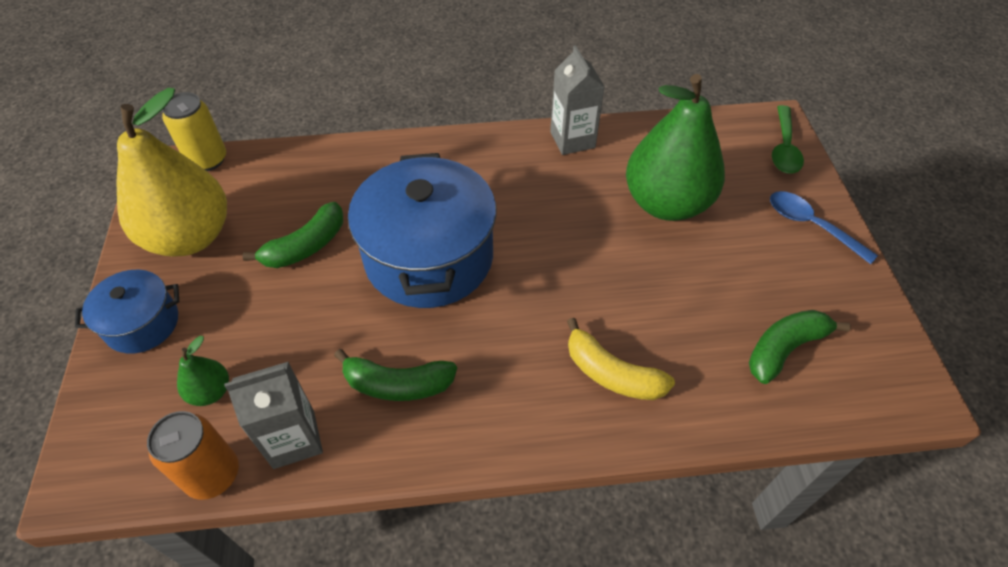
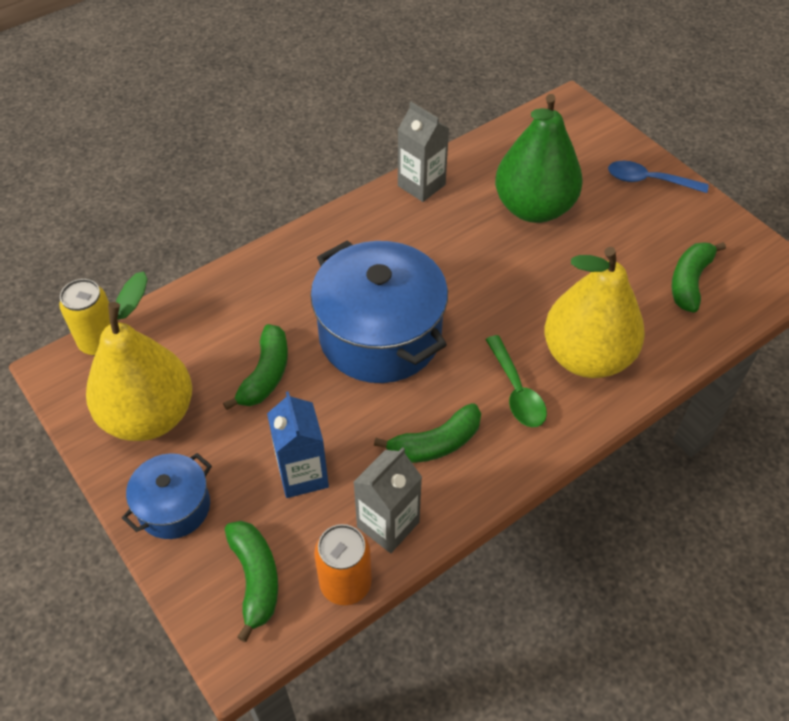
camera: 30 degrees left, 0 degrees up
(147, 425) = (255, 579): none -> green banana
(210, 392) = (287, 527): green pear -> none
(262, 350) = (302, 474): none -> blue carton
(612, 373) = (586, 356): yellow banana -> yellow pear
(784, 148) = (590, 125): green spoon -> green spoon (516, 391)

